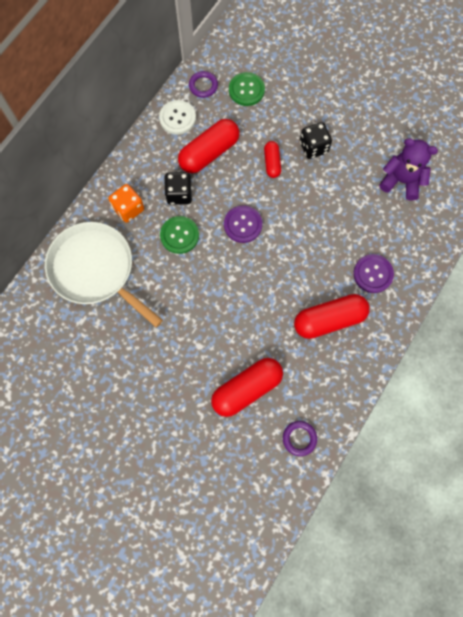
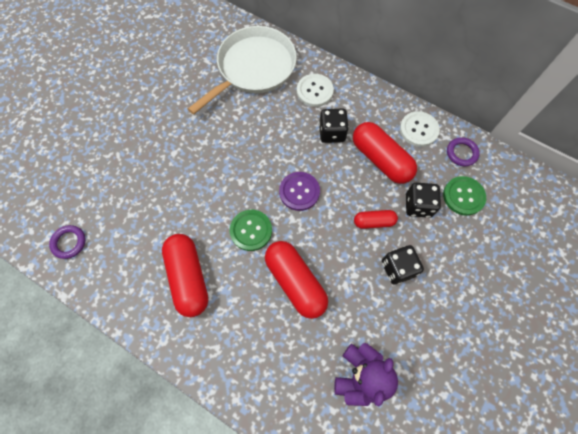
camera: 90 degrees right, 5 degrees down
(128, 209) = (314, 91): orange dice -> white button
(179, 235) = (287, 134): green button -> green button (251, 230)
(247, 389) = (126, 194): red capsule -> red capsule (295, 282)
(255, 126) = (418, 205): none -> black dice
(373, 274) = (239, 330): purple button -> none

